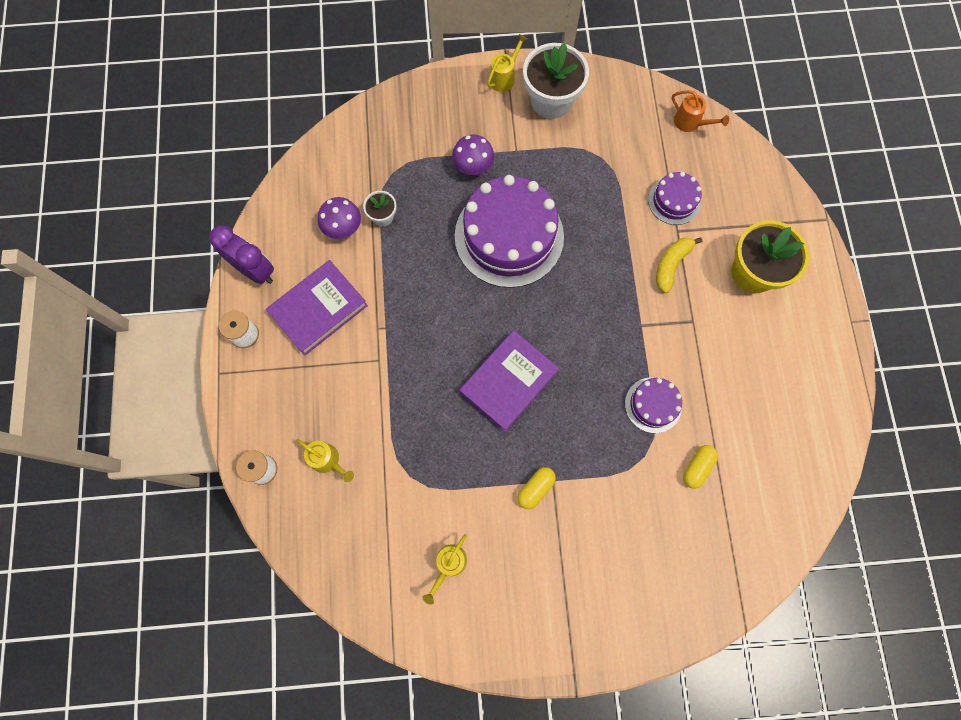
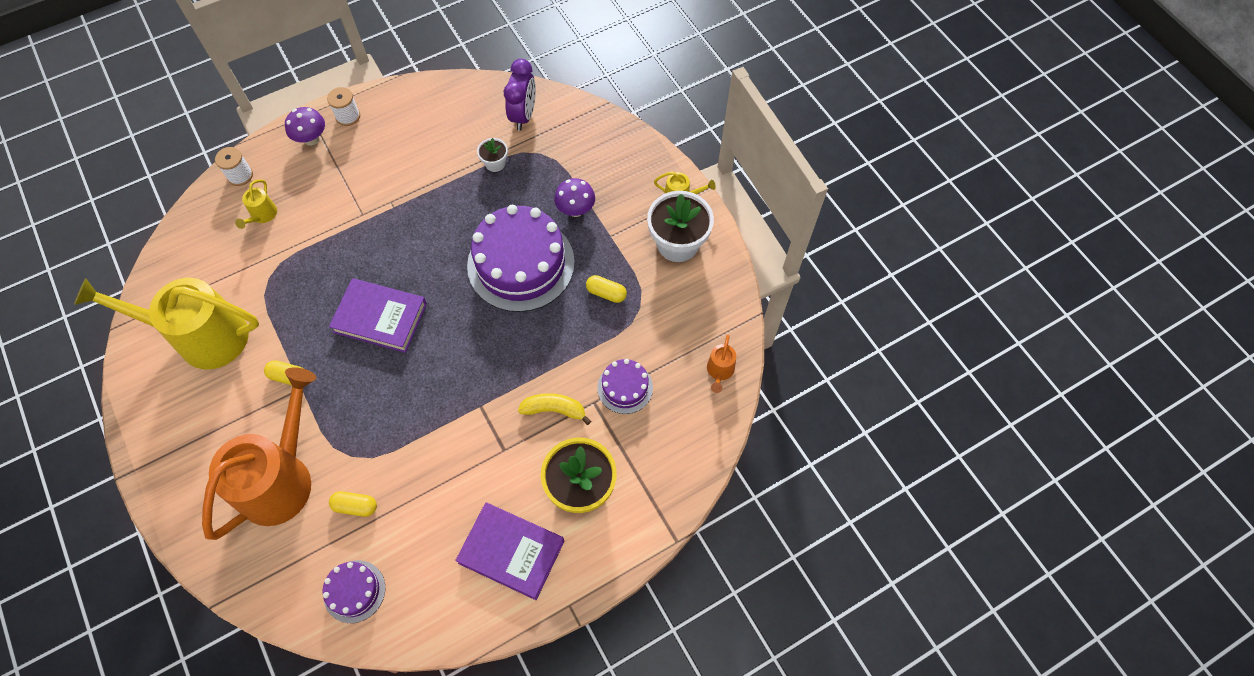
camera: 65 degrees right, 10 degrees down
(255, 270) = (406, 99): purple clock -> purple clock (523, 115)
(318, 309) = (390, 155): purple book -> purple book (511, 552)
(343, 228) = (470, 141): purple mushroom -> purple mushroom (311, 139)
(448, 565) = (201, 337): yellow watering can -> yellow watering can, size x2.48
(574, 178) = (606, 293): none -> yellow capsule
(640, 527) = (282, 477): none -> orange watering can
(653, 405) = (403, 445): purple cake -> purple cake (354, 591)

